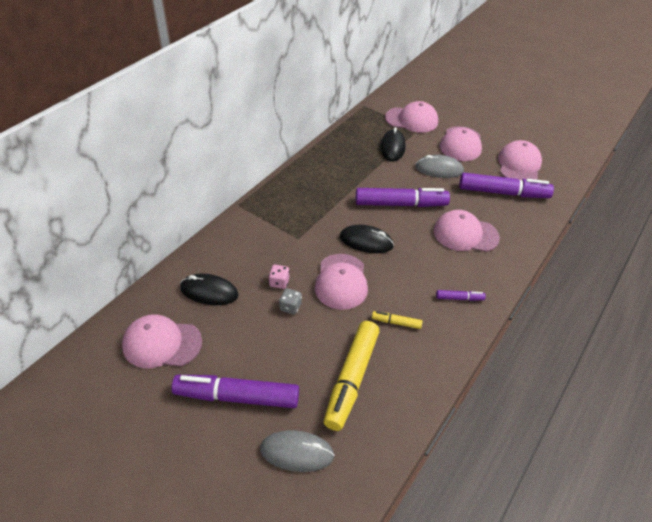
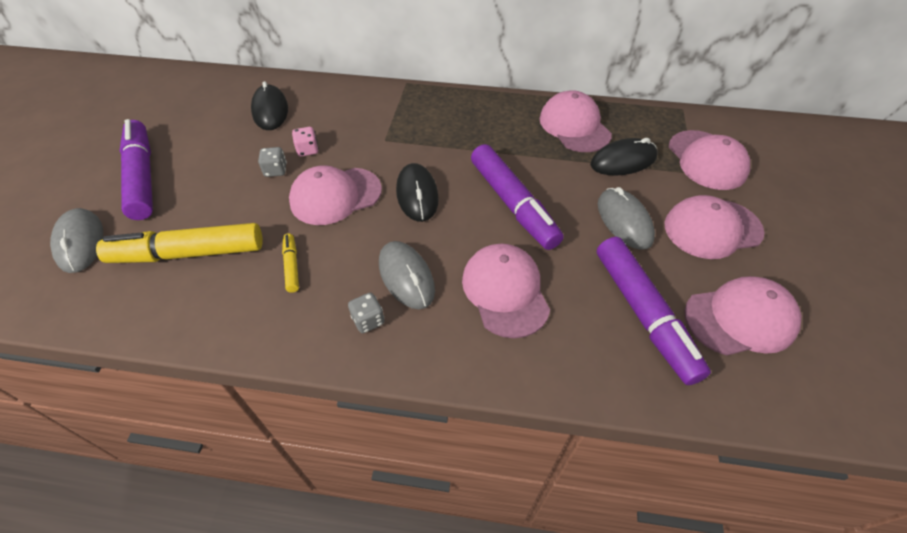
camera: 65 degrees right, 5 degrees up
(162, 343) = (193, 109): pink cap -> pink cap (574, 126)
(434, 270) = (406, 277): none -> grey mouse
(459, 298) = (368, 320): purple marker -> grey dice

